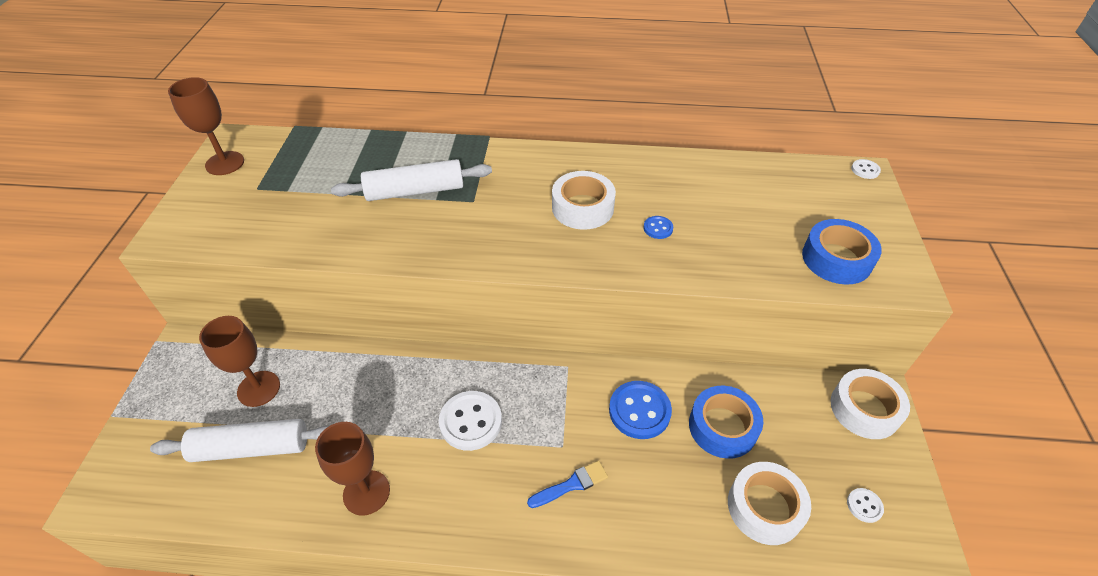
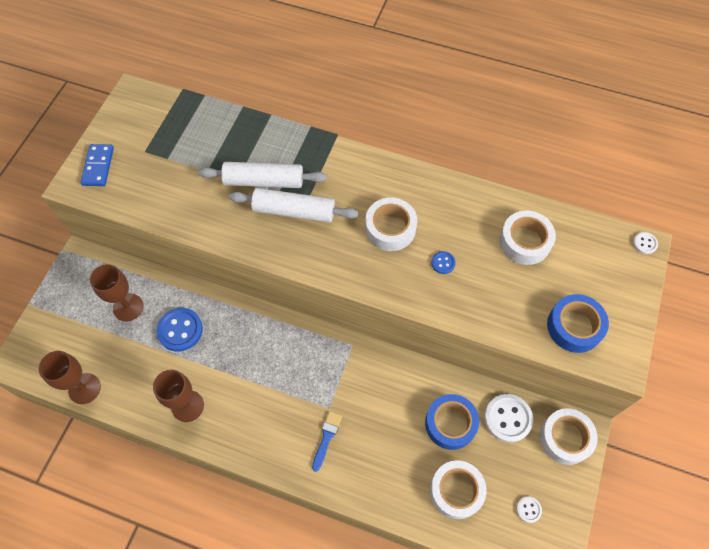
camera: 15 degrees right, 15 degrees up
(196, 213) = (98, 166): none -> blue domino
(225, 163) = (124, 119): brown goblet -> brown goblet (84, 388)
(251, 448) = (117, 353): white rolling pin -> white rolling pin (294, 211)
(470, 421) = (269, 372): white button -> white button (508, 418)
(571, 484) = (326, 438): blue brush -> blue brush turned 60 degrees counterclockwise
(639, 411) = (393, 395): blue button -> blue button (180, 330)
(739, 192) = (525, 241): none -> white tape

